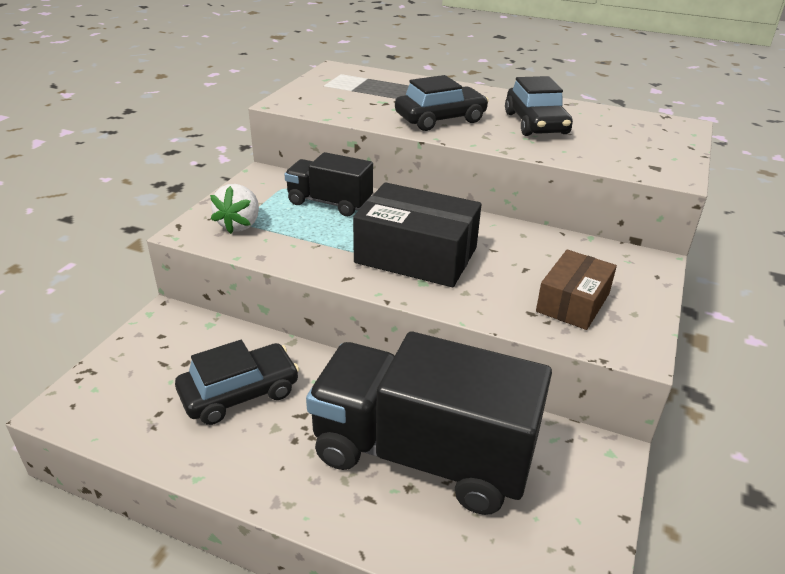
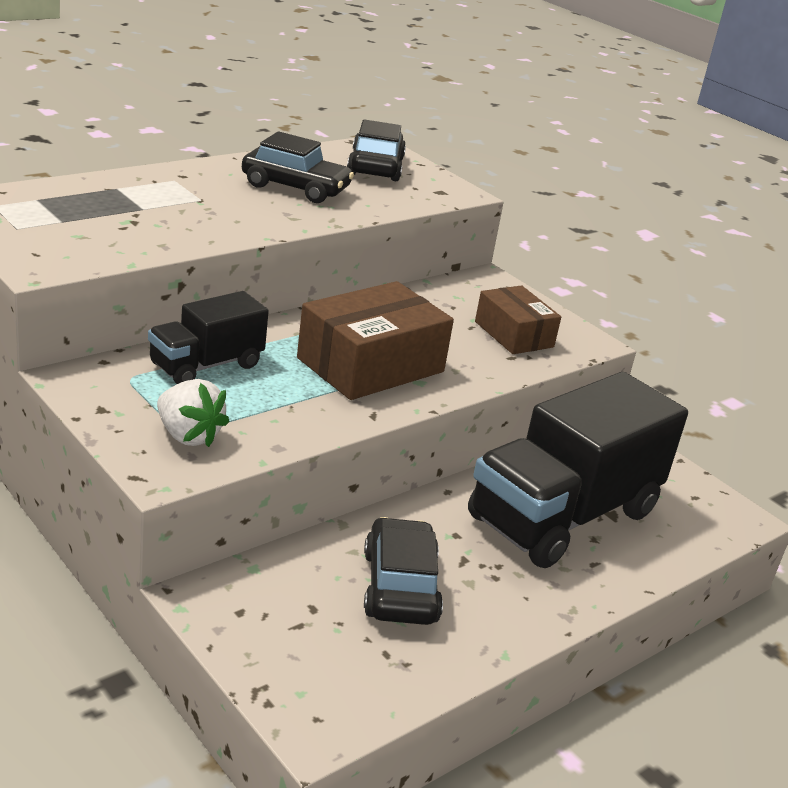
camera: 65 degrees left, 5 degrees down
(416, 255) = (370, 365): black box -> brown box
(440, 119) = (222, 217): black car -> black car (375, 166)

